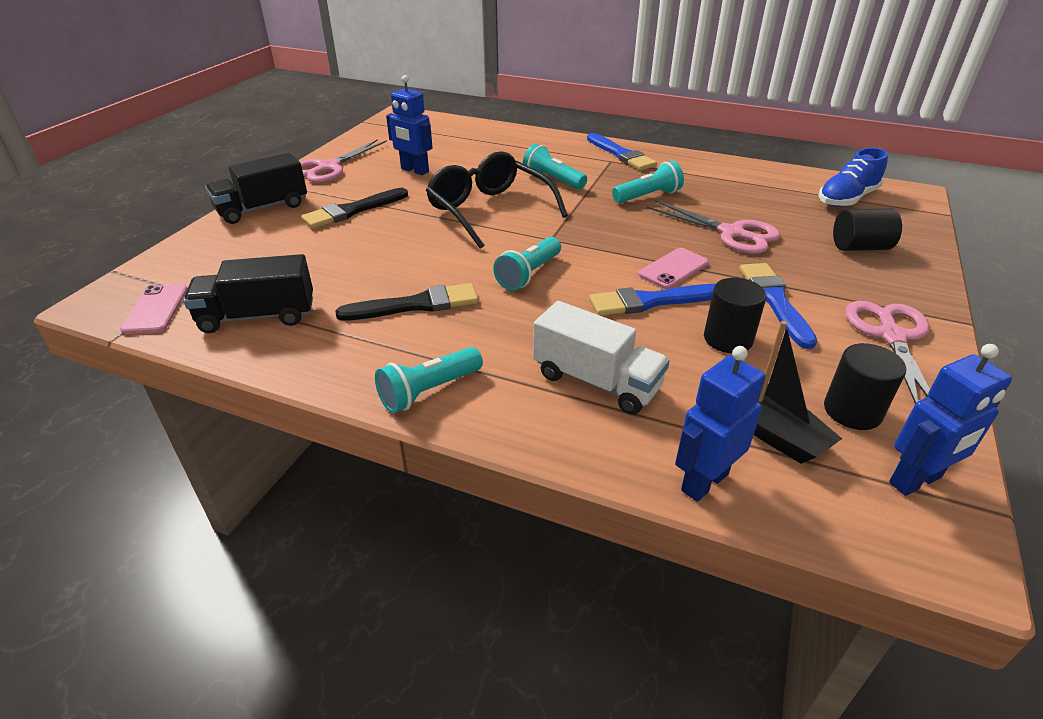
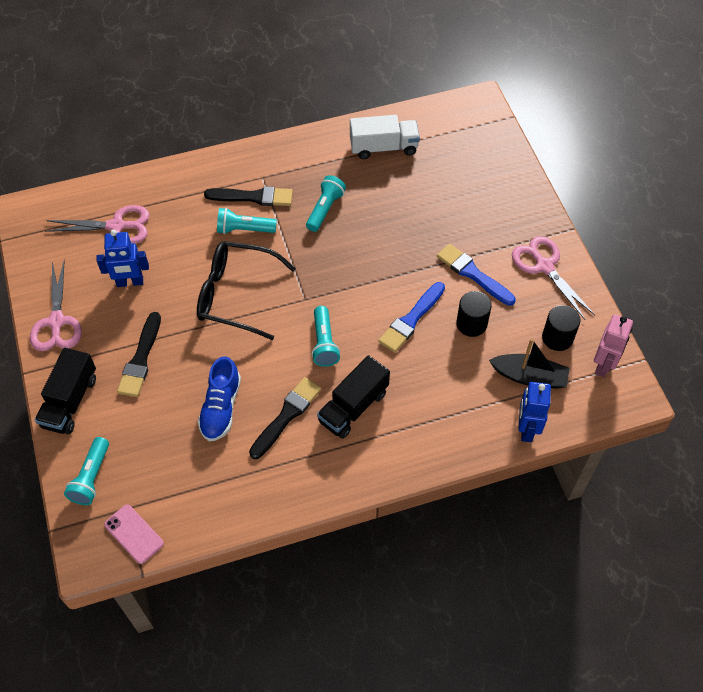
camera: 40 degrees left, 20 degrees up
(257, 316) = (205, 492): black truck -> black truck (353, 407)
(429, 391) = (362, 470): turquoise flashlight -> turquoise flashlight (91, 477)
(587, 167) = (253, 197): none -> black brush
(596, 381) = (434, 402): white truck -> white truck (383, 147)
(621, 154) = (262, 164): blue brush -> none
(673, 269) = (400, 280): pink phone -> none
(731, 233) = (406, 220): pink scissors -> pink scissors (117, 226)
(847, 199) = (447, 133): blue shoe -> blue shoe (221, 408)
(860, 247) = (485, 188): black cylinder -> none
(915, 480) = (603, 365): blue robot -> pink robot

